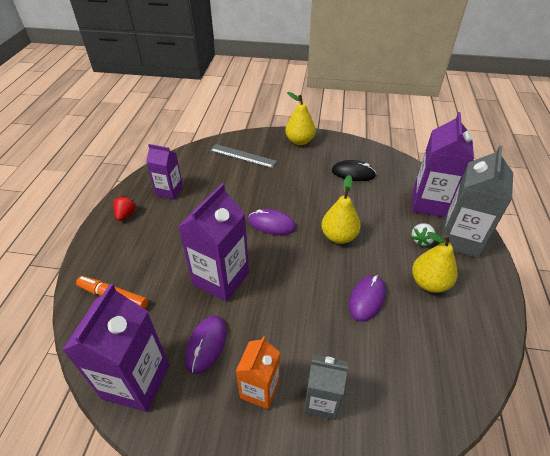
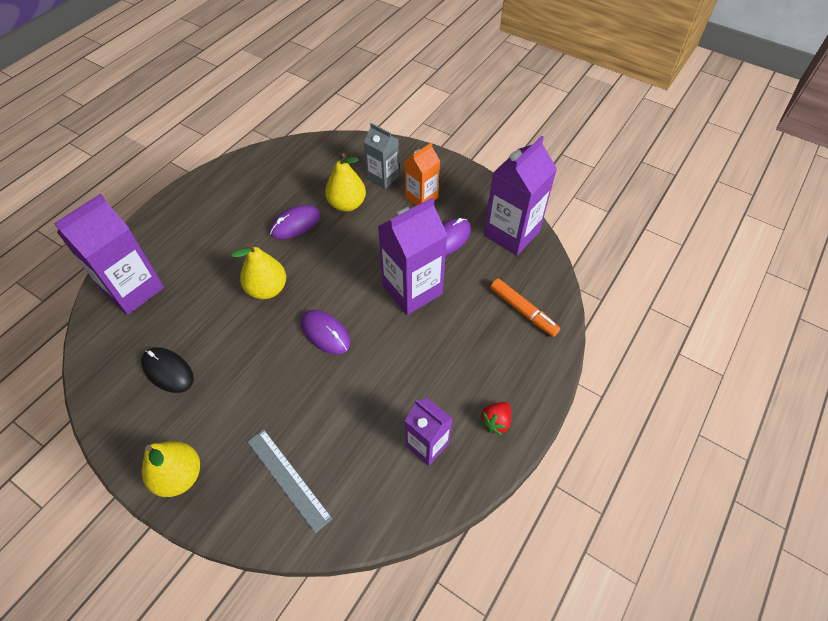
camera: 155 degrees left, 10 degrees up
(421, 240) = (193, 254): white strawberry -> none
(429, 283) = (231, 216): yellow pear -> yellow pear (347, 204)
(460, 239) = (157, 240): grey carton -> none

